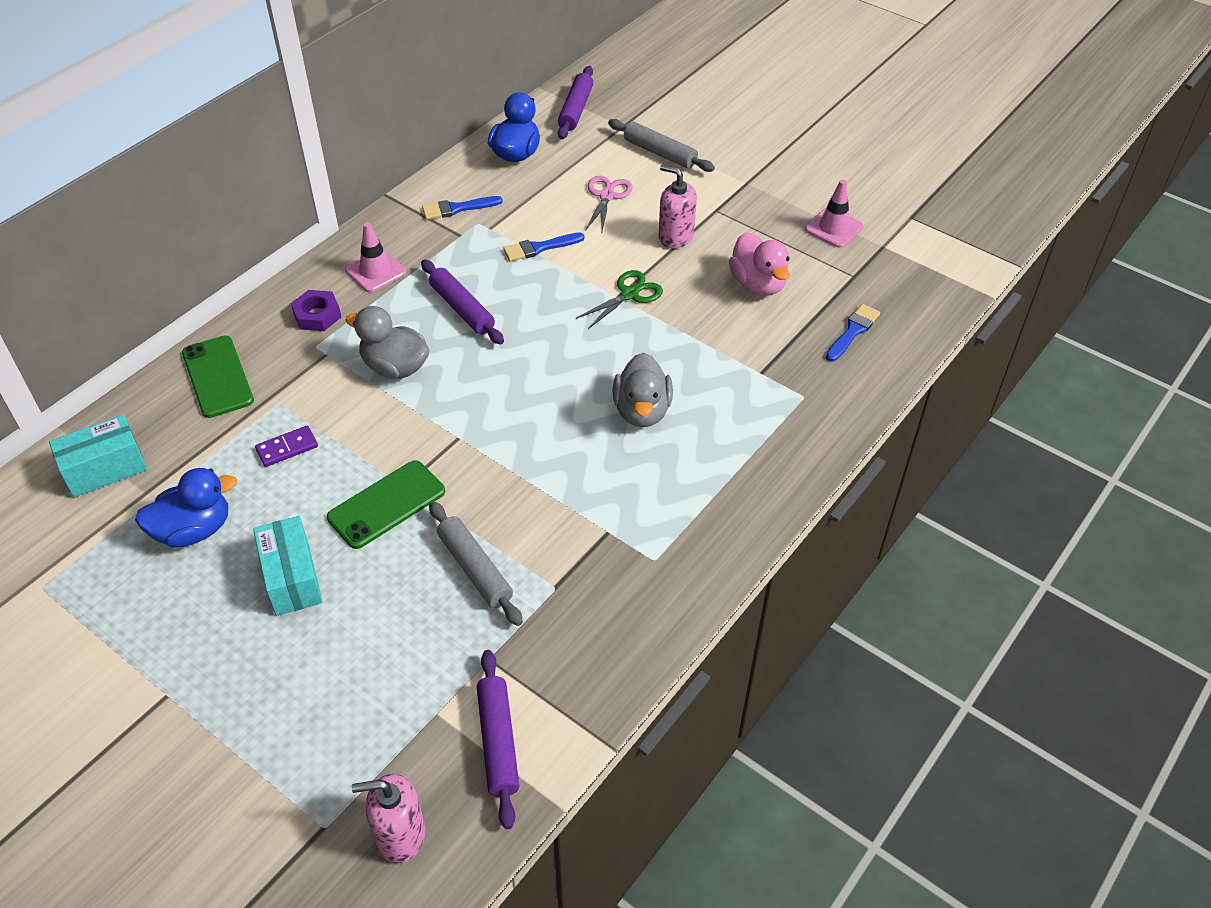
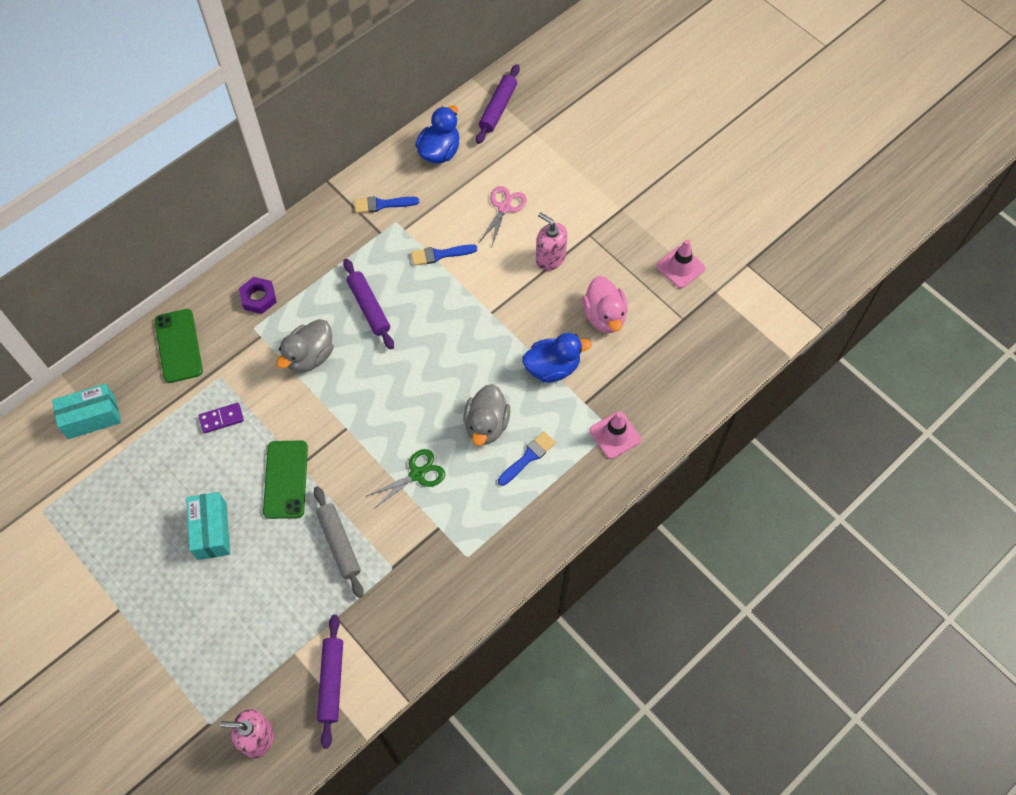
camera: 10 degrees right, 15 degrees up
(194, 530) = (149, 480): blue duck -> blue duck (552, 367)
(375, 271) = (308, 260): pink traffic cone -> pink traffic cone (615, 435)
(386, 504) = (285, 479): green phone -> green phone turned 60 degrees counterclockwise
(395, 367) = (310, 356): grey duck -> grey duck turned 90 degrees counterclockwise
(629, 294) = (501, 312): green scissors -> green scissors (417, 474)
(660, 153) = (557, 166): grey rolling pin -> none
(853, 331) = (667, 374): blue brush -> blue brush (528, 457)

